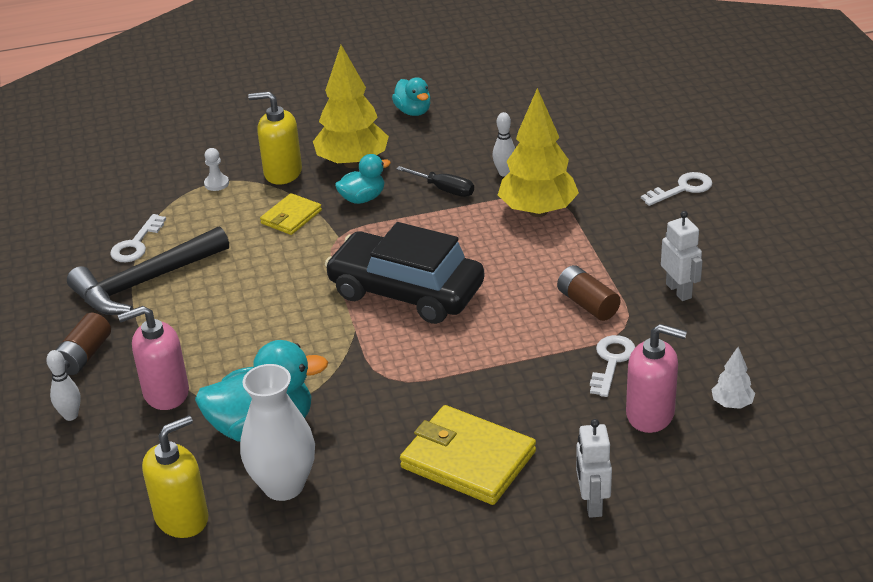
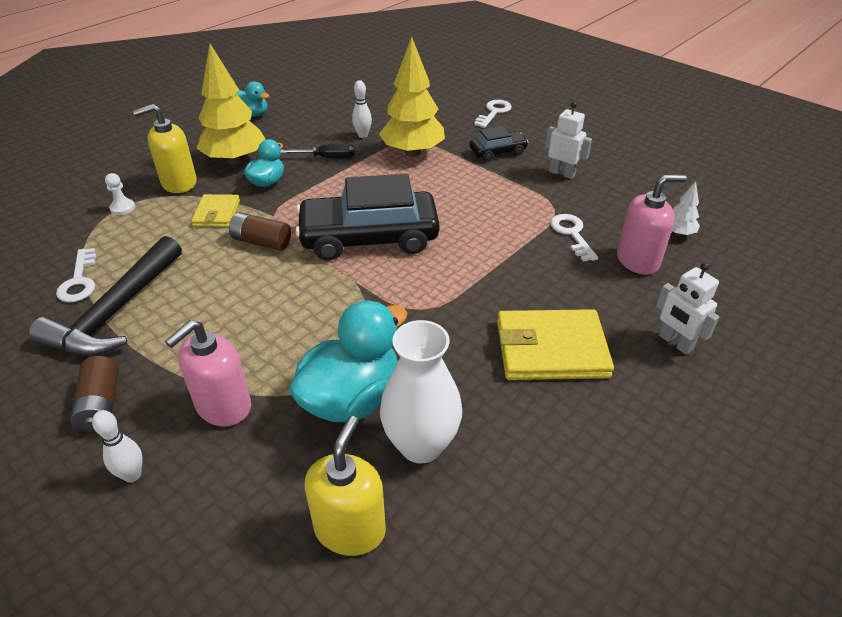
camera: 35 degrees left, 5 degrees up
(587, 304) = (512, 201): brown battery -> brown battery (261, 242)
(633, 241) = (497, 152): none -> black car

